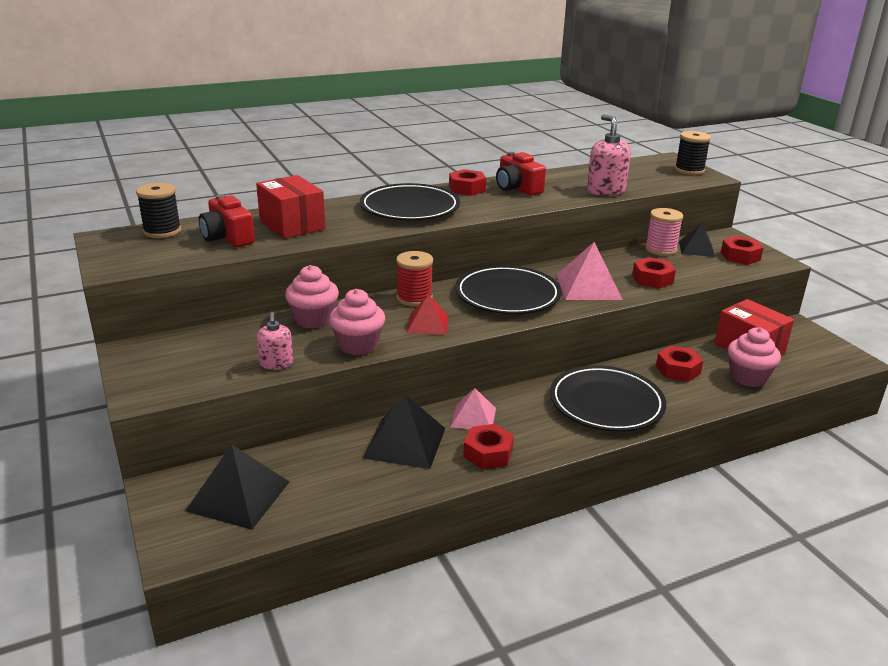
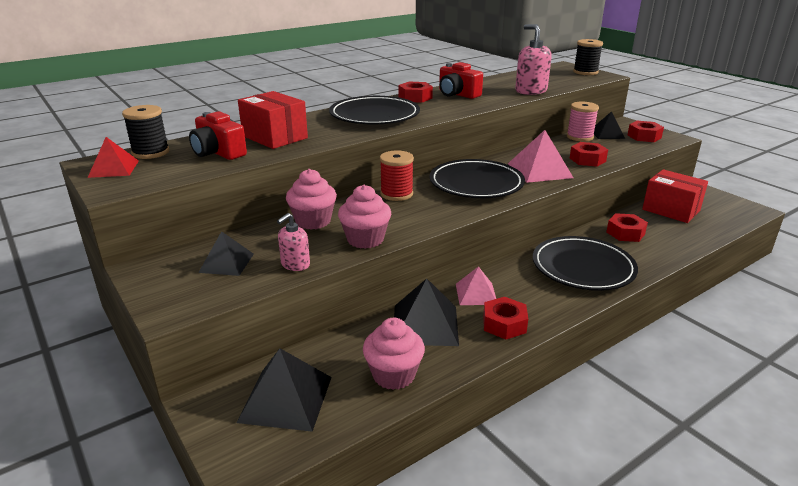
camera: 10 degrees left, 0 degrees up
(211, 354) = (226, 263): none -> black pyramid
(276, 363) = (295, 264): pink soap dispenser -> pink soap dispenser turned 60 degrees clockwise
(428, 324) = (419, 214): red pyramid -> red pyramid (114, 169)
(748, 377) = (683, 233): pink cupcake -> pink cupcake (393, 375)

